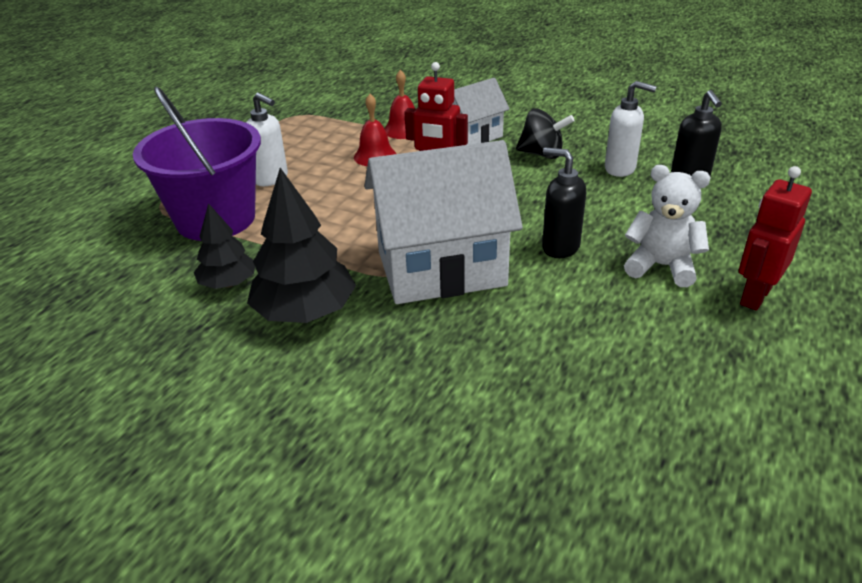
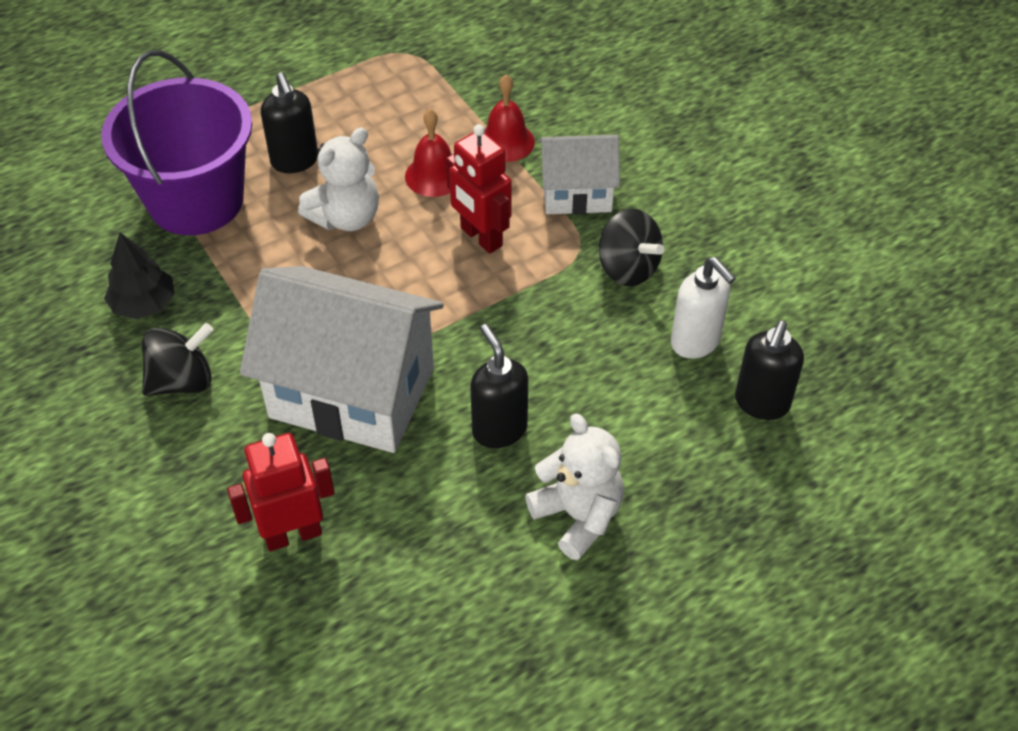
camera: 30 degrees right, 15 degrees up
(271, 179) = (295, 161): white soap dispenser -> black soap dispenser
(305, 312) = (182, 381): black tree -> black spinning top
(337, 191) = (346, 217): none -> white teddy bear
(755, 296) = (631, 611): red robot -> red robot (293, 534)

